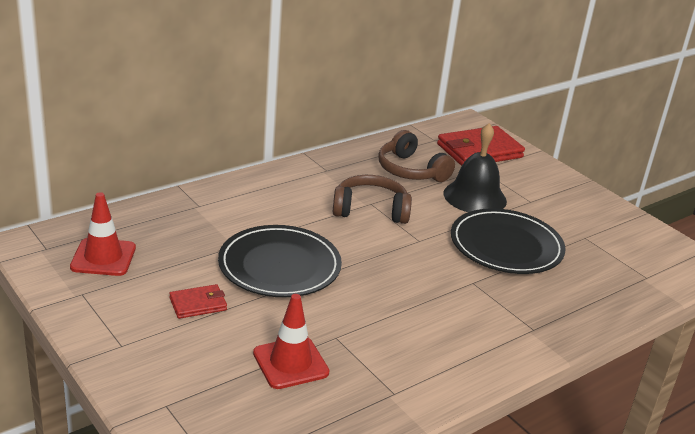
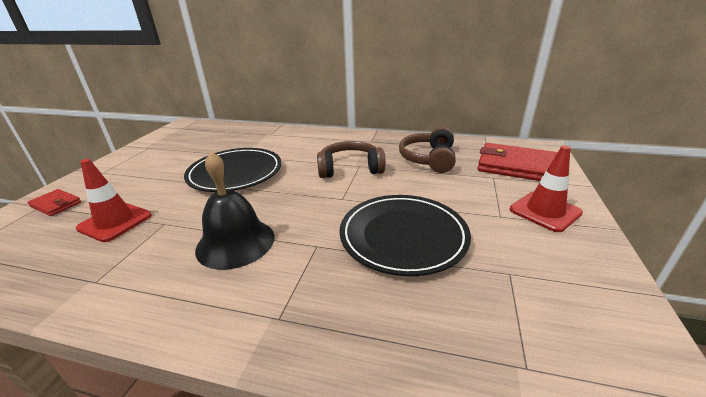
camera: 55 degrees right, 0 degrees up
(103, 257) = (188, 138): red traffic cone -> red traffic cone (545, 211)
(198, 304) = (164, 171): red wallet -> red wallet (56, 204)
(370, 210) = (350, 169): brown headphones -> brown headphones turned 60 degrees counterclockwise
(475, 197) = (448, 192): black bell -> black bell (235, 242)

